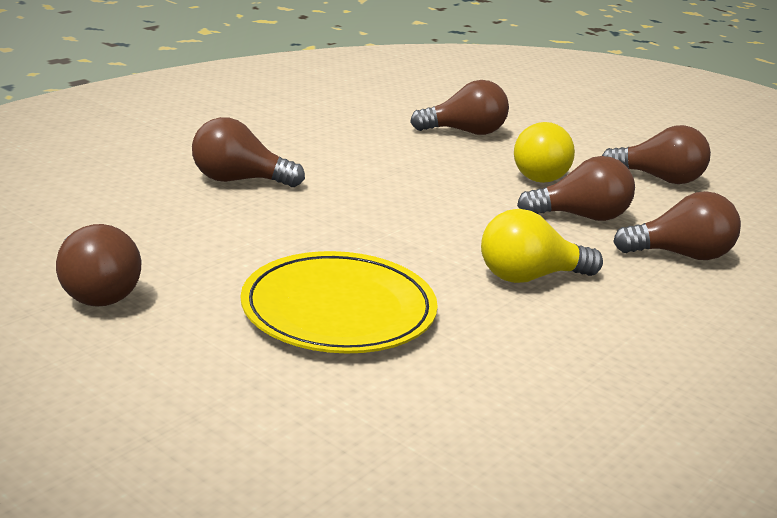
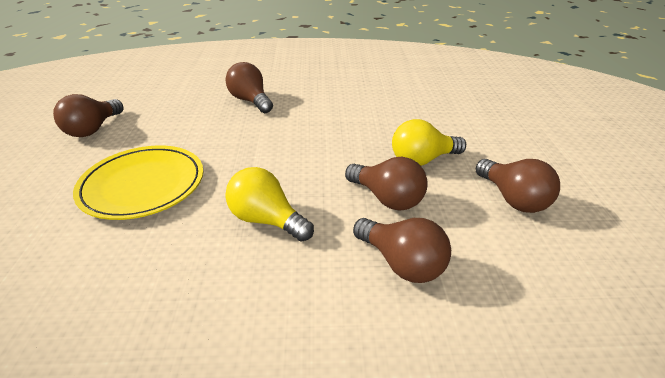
camera: 50 degrees right, 10 degrees up
(465, 132) = (428, 115): brown light bulb -> none

